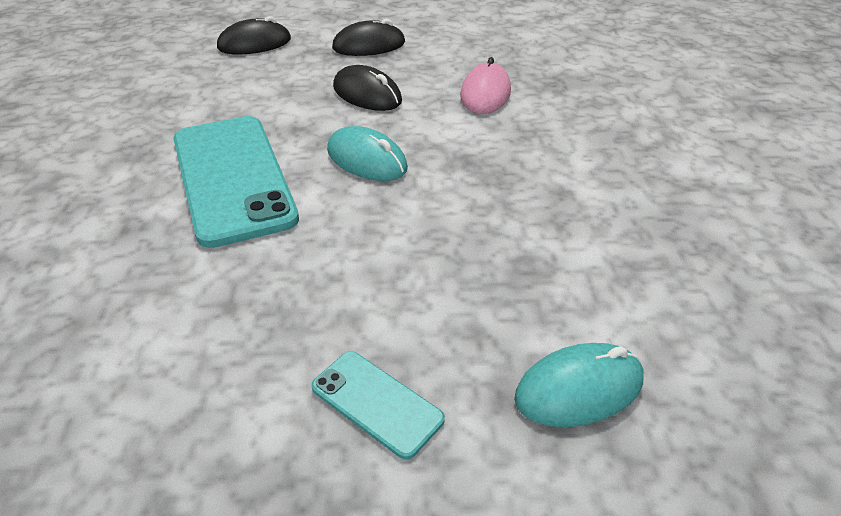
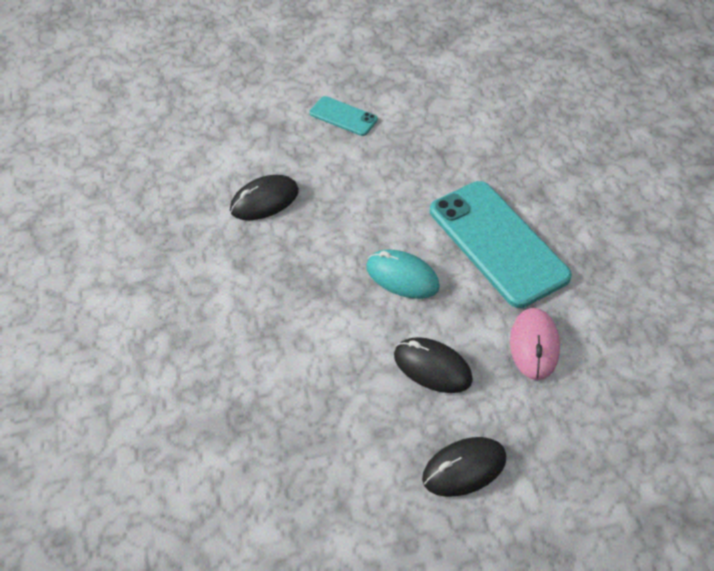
camera: 170 degrees right, 10 degrees up
(254, 44) = (602, 451): black mouse -> black mouse (264, 201)
(485, 93) = (313, 386): pink mouse -> pink mouse (534, 345)
(579, 389) = (244, 134): turquoise mouse -> none

